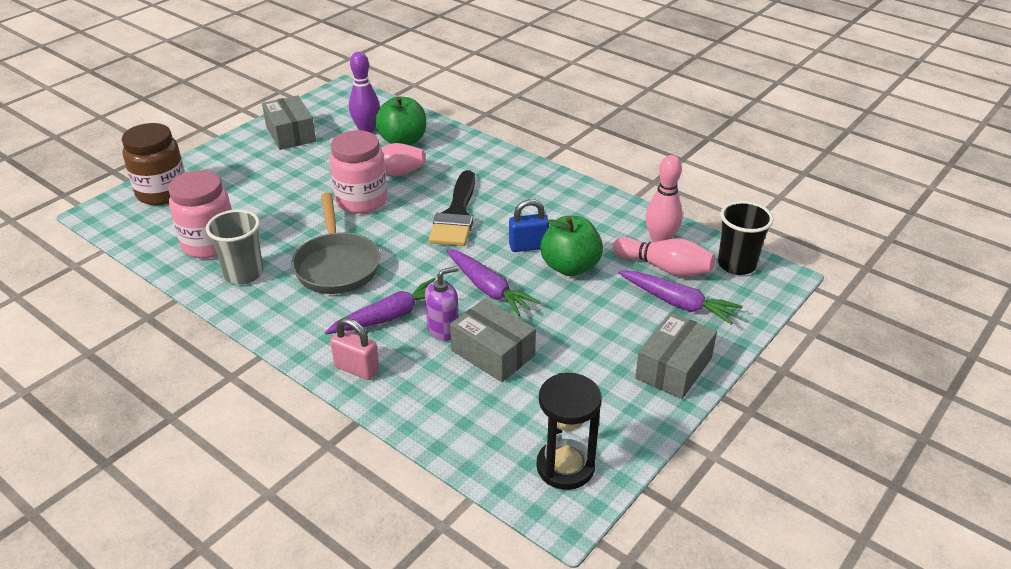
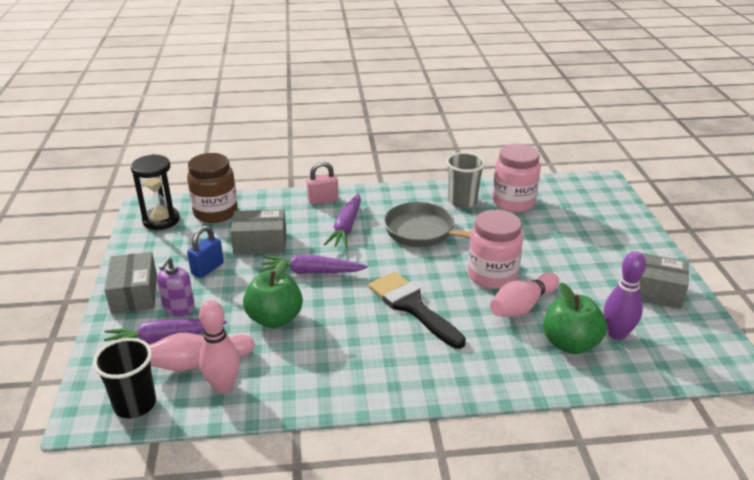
camera: 135 degrees right, 5 degrees down
(162, 193) = (606, 207): brown jar -> brown jar (215, 212)
(443, 329) = (306, 238): purple soap dispenser -> purple soap dispenser (179, 308)
(528, 246) = (325, 315): blue padlock -> blue padlock (207, 269)

